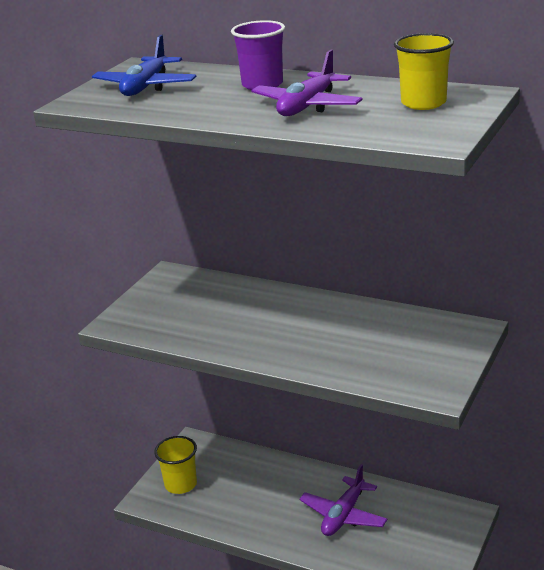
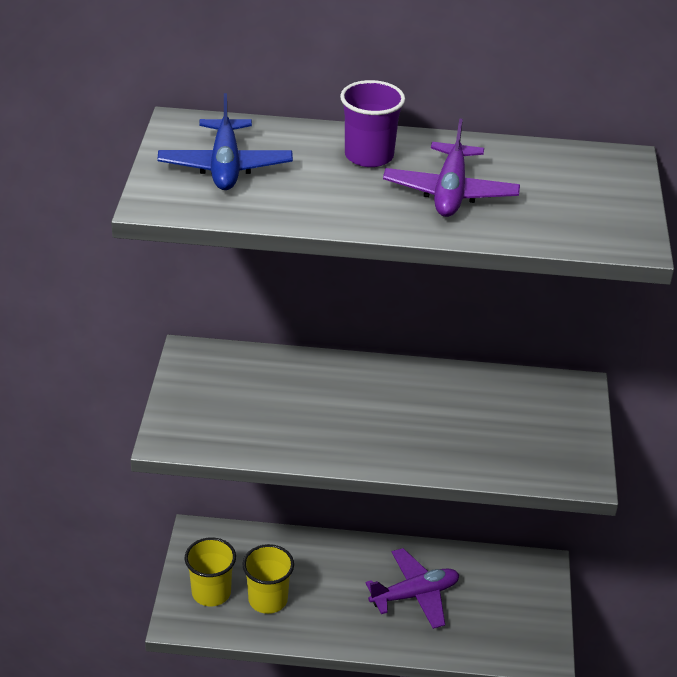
camera: 25 degrees left, 10 degrees up
(343, 515) = (415, 595): purple plane -> purple plane turned 120 degrees counterclockwise
(423, 103) = (574, 180): yellow cup -> yellow cup (268, 599)

